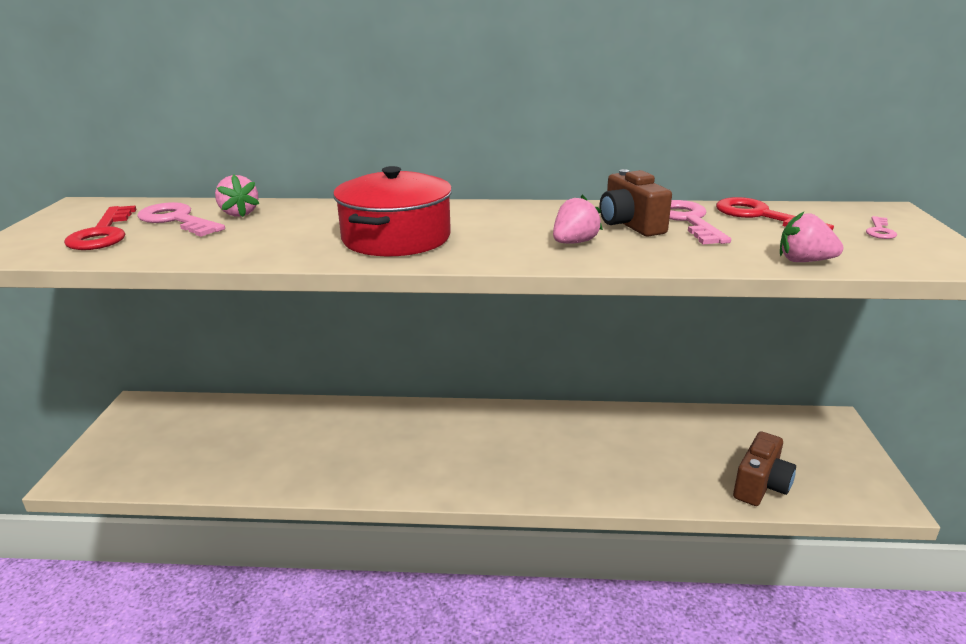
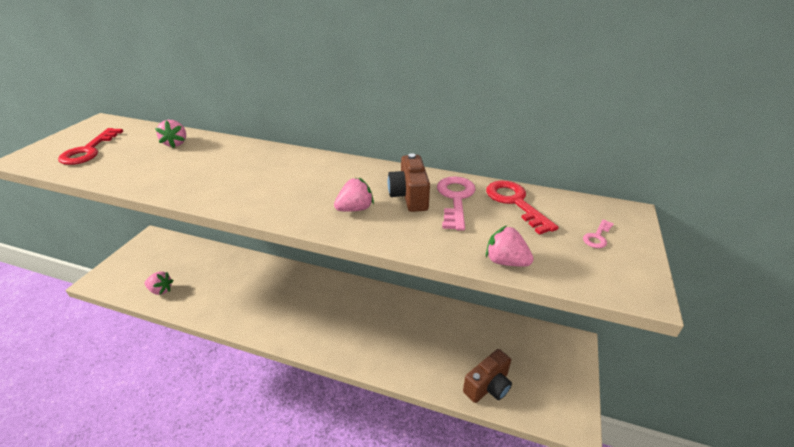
camera: 15 degrees right, 10 degrees up
(177, 220) = (137, 144): pink key -> none
(202, 468) = (161, 290): none -> pink strawberry
(396, 238) = (246, 183): red pot -> none

